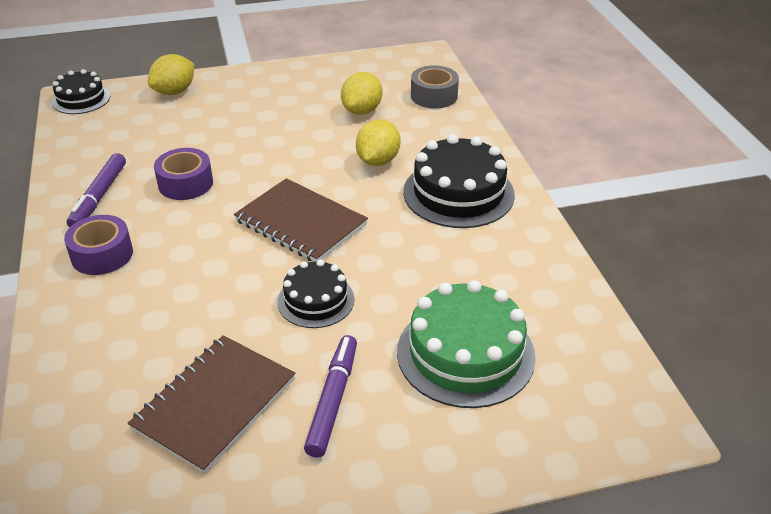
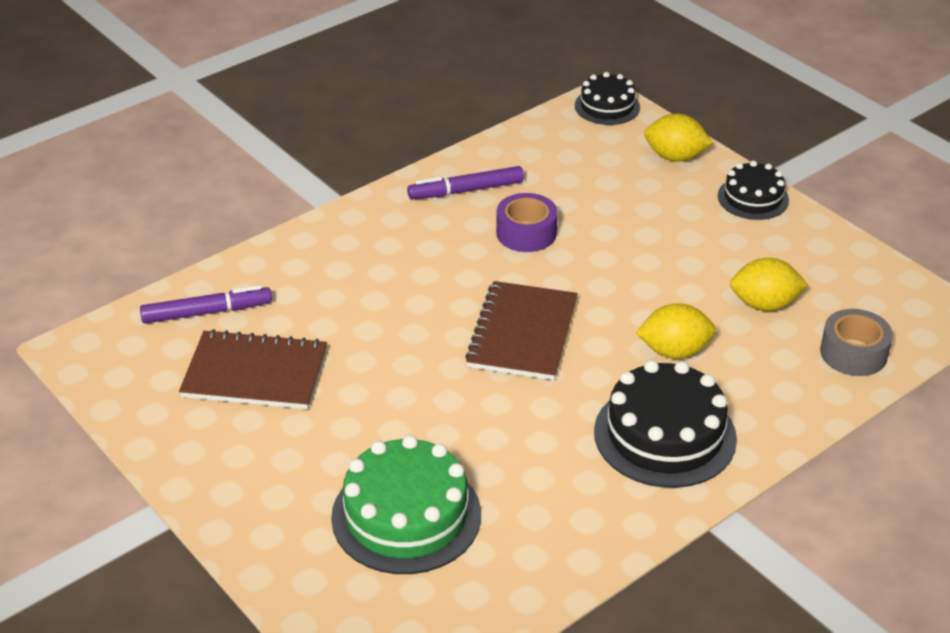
camera: 65 degrees right, 0 degrees up
(102, 254) = (390, 230): purple tape -> none
(316, 300) = (416, 386): black cake -> black cake (753, 198)
(332, 400) = (296, 443): purple marker -> purple marker (206, 312)

